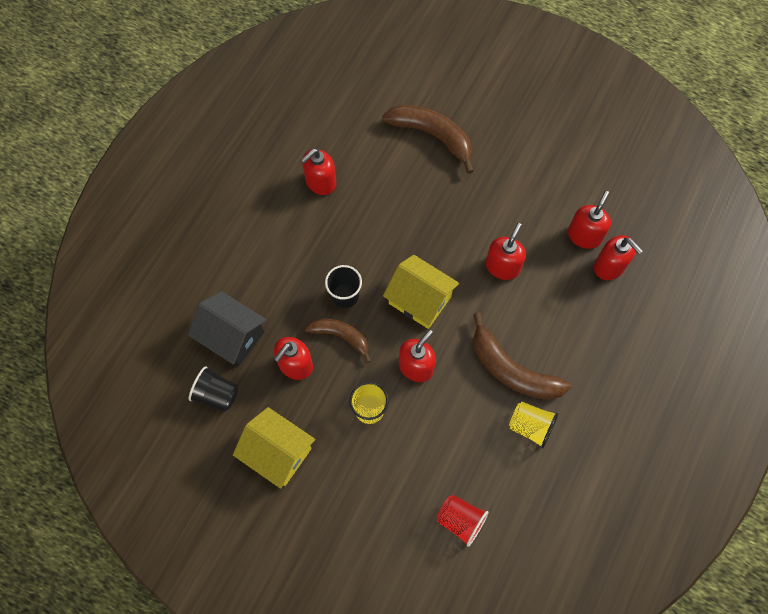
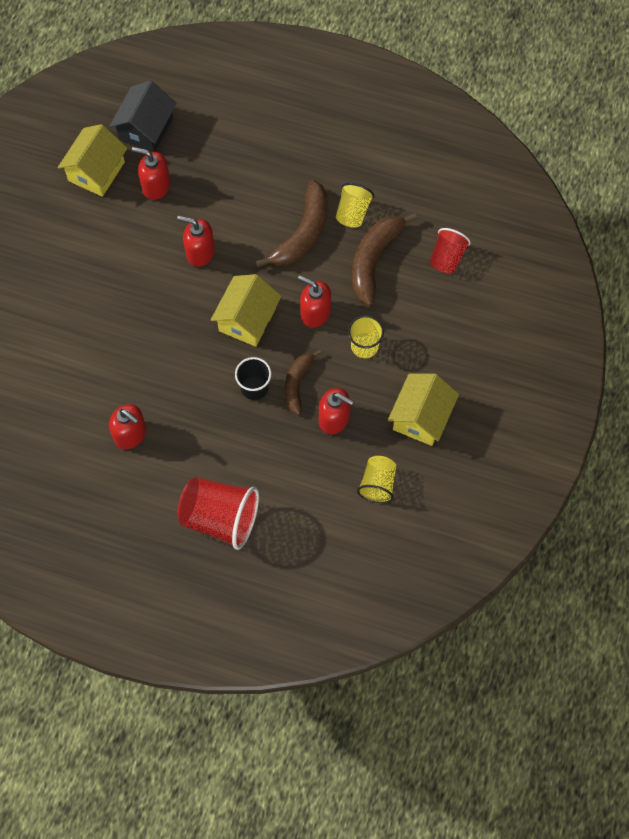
camera: 100 degrees left, 0 degrees up
(217, 395) = (377, 484): black cup -> yellow cup
(220, 246) = (220, 518): none -> red cup
(232, 336) = (316, 483): black house -> black house (146, 129)
(432, 136) = (59, 334): brown banana -> brown banana (373, 260)
(606, 184) = (96, 171): none -> yellow house
(609, 266) = (185, 163): red soap dispenser -> none

